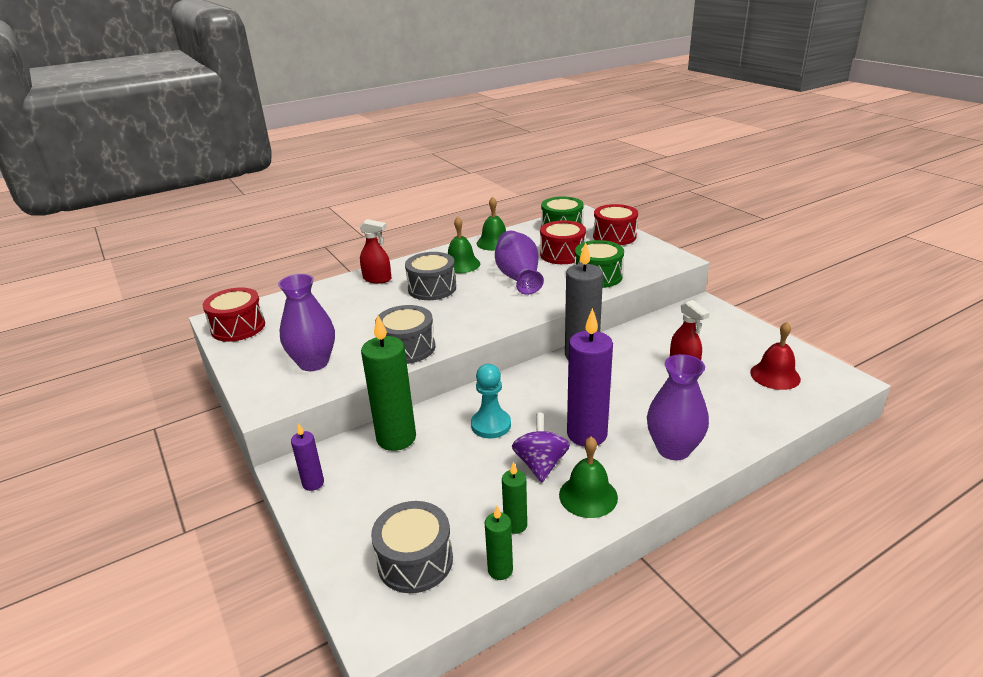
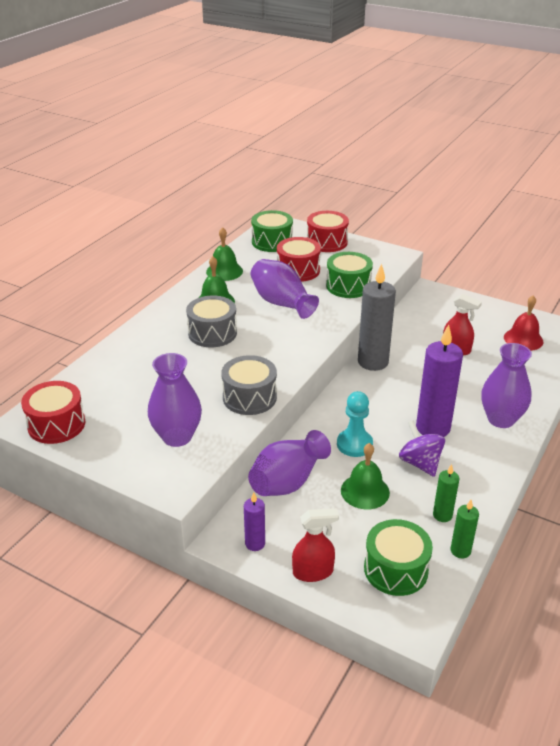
camera: 30 degrees left, 5 degrees up
(377, 279) = (148, 336): red spray bottle -> red spray bottle (313, 572)
(396, 438) = (288, 481): green candle -> purple vase
(415, 561) = (396, 569): grey drum -> green drum
(588, 496) = (473, 475): green bell -> green bell (365, 491)

